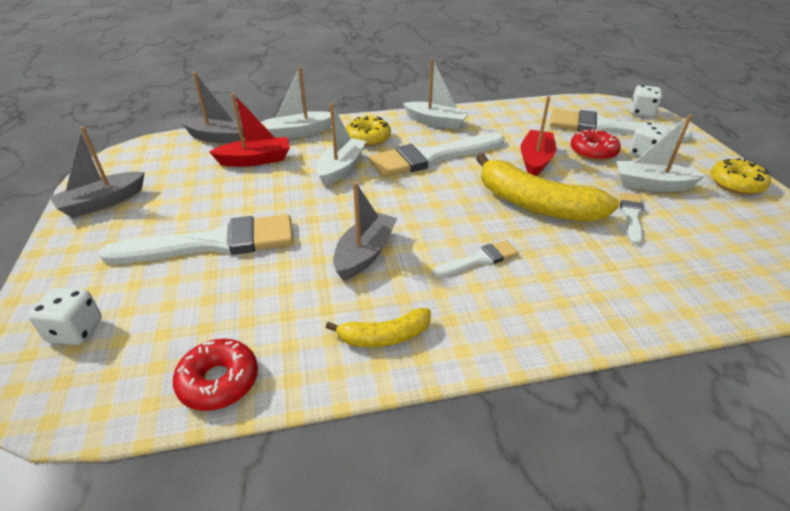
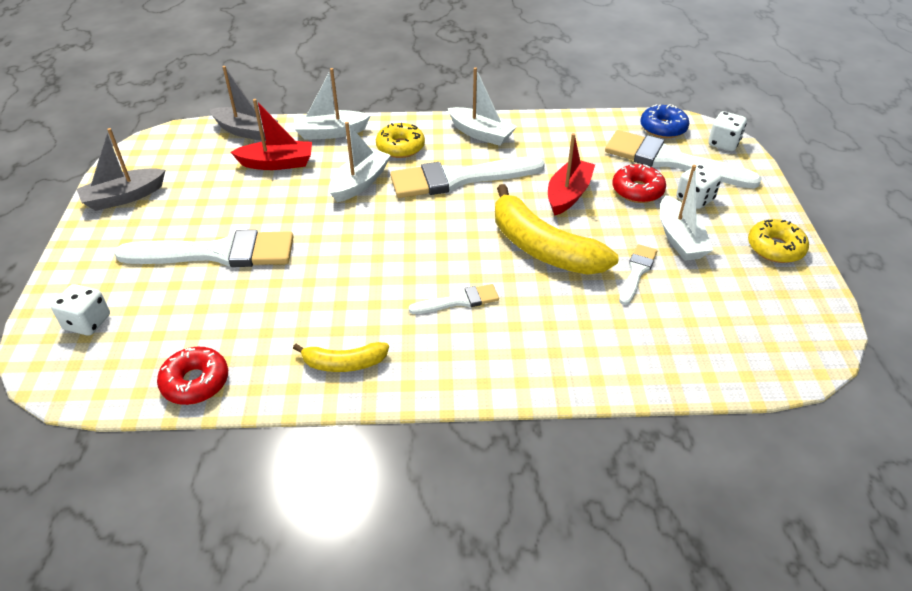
camera: 10 degrees right, 5 degrees up
(365, 254) = (353, 281): grey boat -> none
(586, 106) = (663, 128): none -> blue donut
(652, 185) = (679, 238): white boat -> white boat turned 120 degrees counterclockwise

